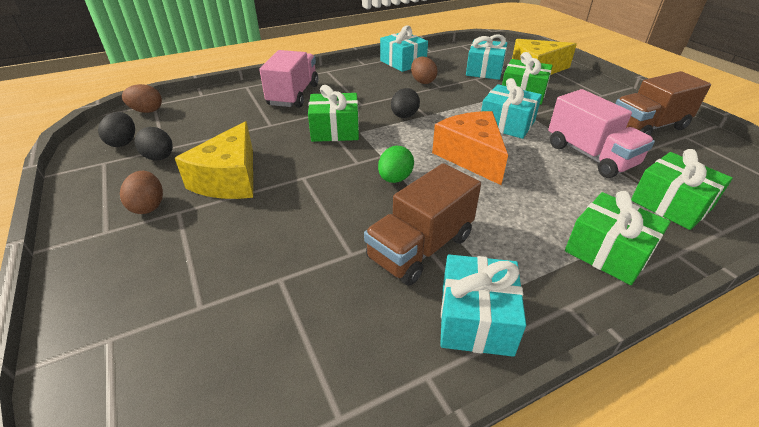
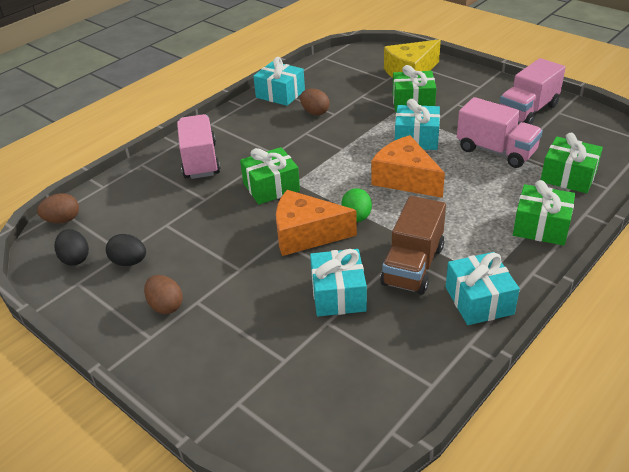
camera: 20 degrees left, 0 degrees up
(229, 179) = (215, 260): yellow cheese -> none
(332, 180) = (306, 234): none -> orange cheese
(404, 116) = (323, 155): black egg -> none
(484, 70) = (364, 84): turquoise gift -> turquoise gift (338, 294)
(647, 127) = (528, 111): brown truck -> pink truck

